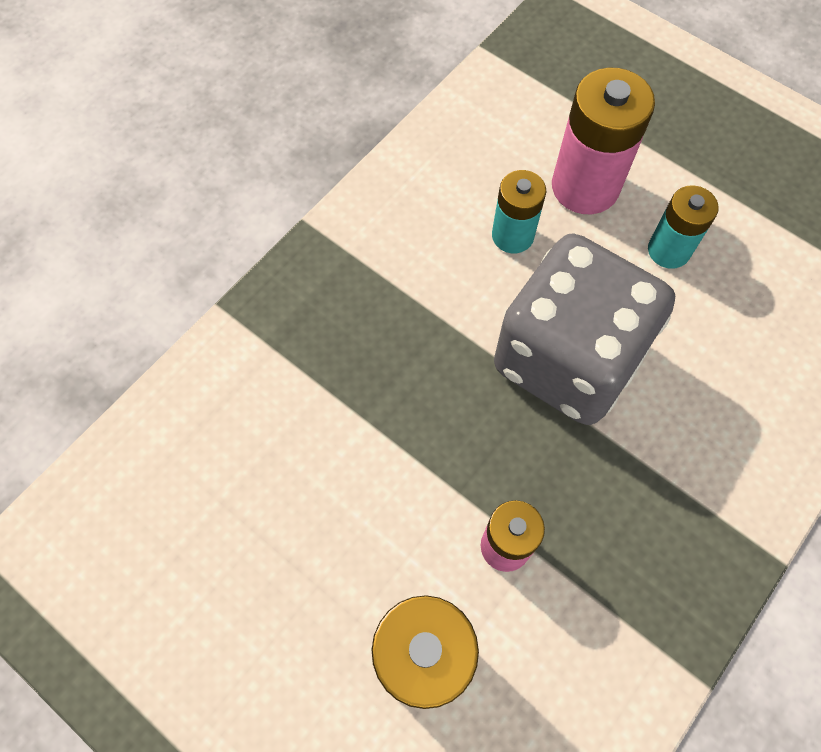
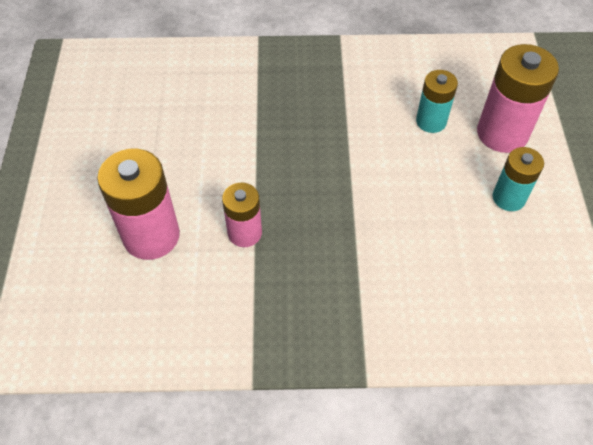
camera: 50 degrees right, 10 degrees down
(567, 359) = (383, 192): grey dice -> none

